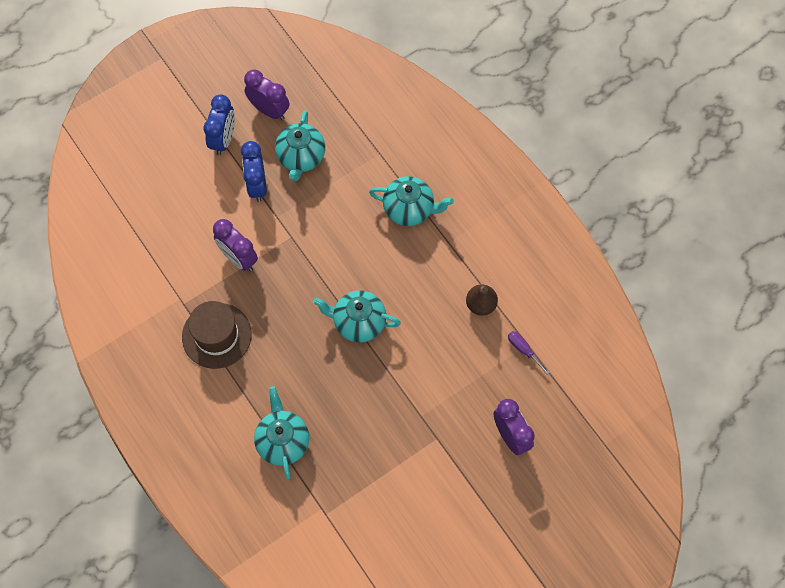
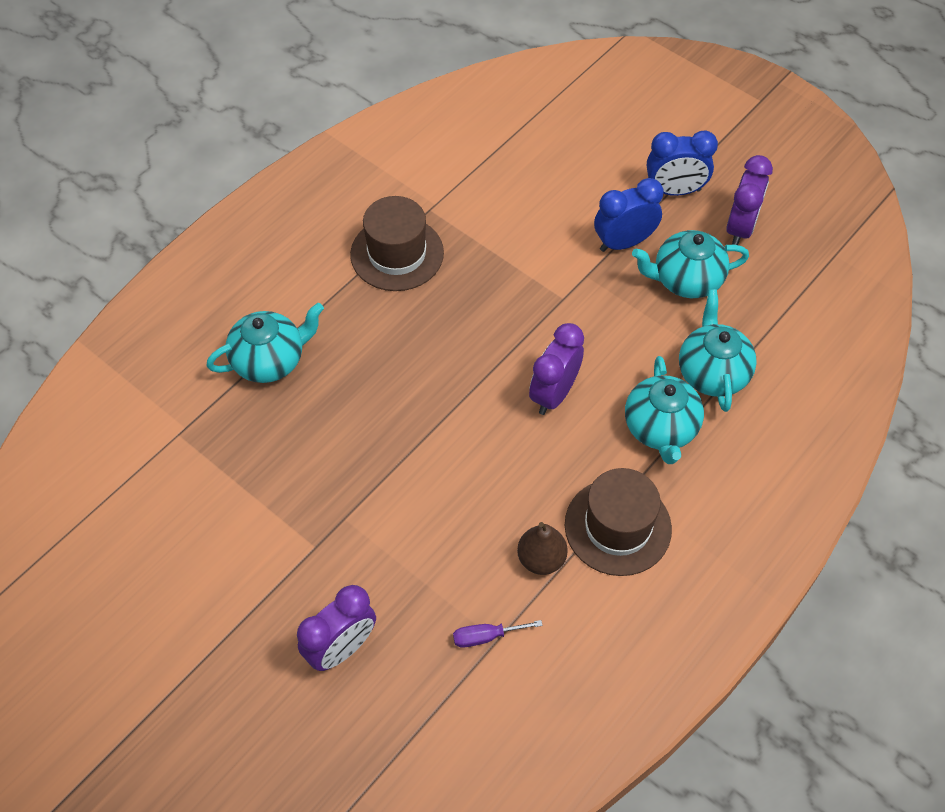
camera: 75 degrees right, 10 degrees down
(238, 258) = (511, 249): purple clock -> purple clock (554, 394)
(358, 322) = (463, 406): turquoise teapot -> turquoise teapot (712, 373)
(470, 255) = (618, 527): none -> brown hat
(523, 350) = (486, 636): purple screwdriver -> purple screwdriver turned 135 degrees counterclockwise

